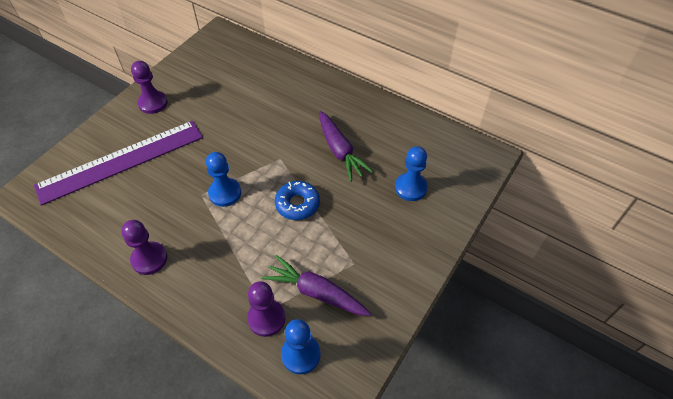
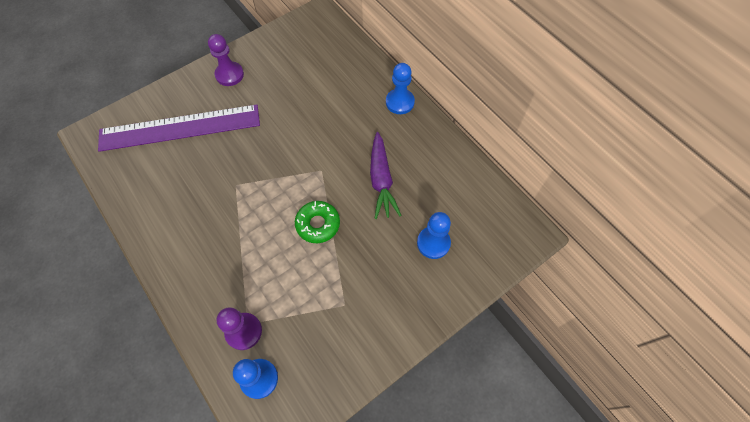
camera: 20 degrees right, 10 degrees up
(149, 259) = (167, 235): purple pawn -> none
(225, 193) = (257, 190): blue pawn -> blue pawn (400, 102)
(297, 204) = (318, 224): blue donut -> green donut
(316, 292) = (297, 321): purple carrot -> none

